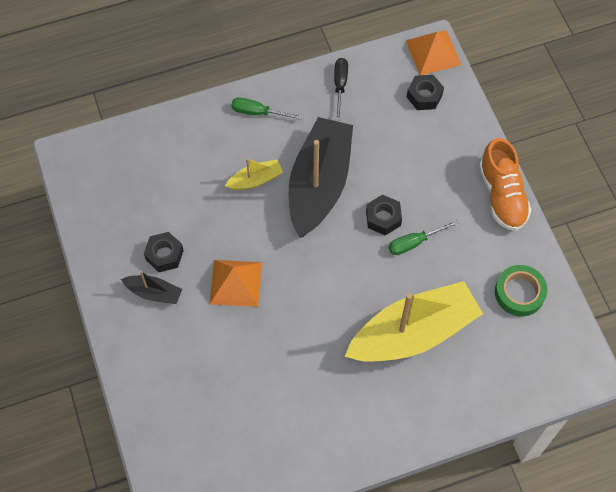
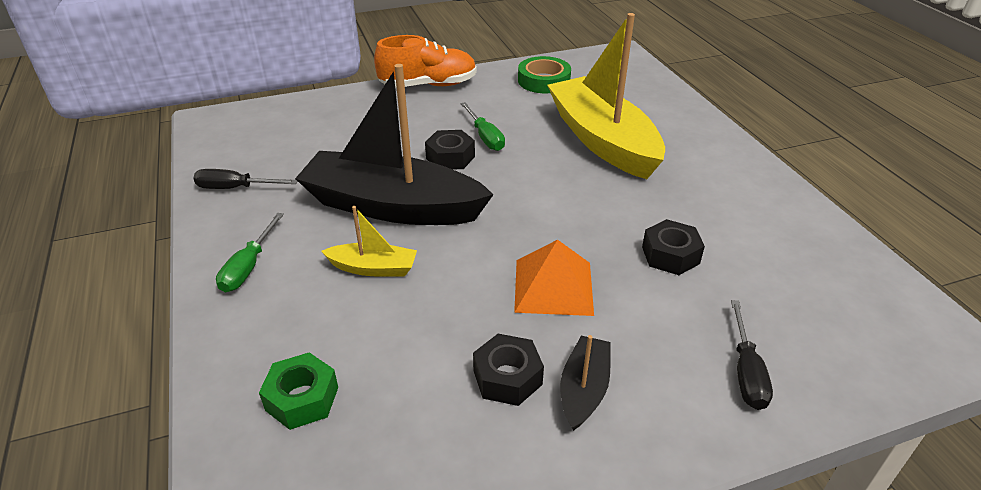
camera: 90 degrees left, 25 degrees down
(156, 159) = (302, 399): none -> green nut
(161, 381) = (746, 372): none -> black screwdriver
(255, 180) = (373, 268): yellow boat -> yellow boat turned 120 degrees clockwise
(424, 96) = (281, 126): black nut -> black nut (670, 255)
(433, 52) = (219, 119): orange pyramid -> none

